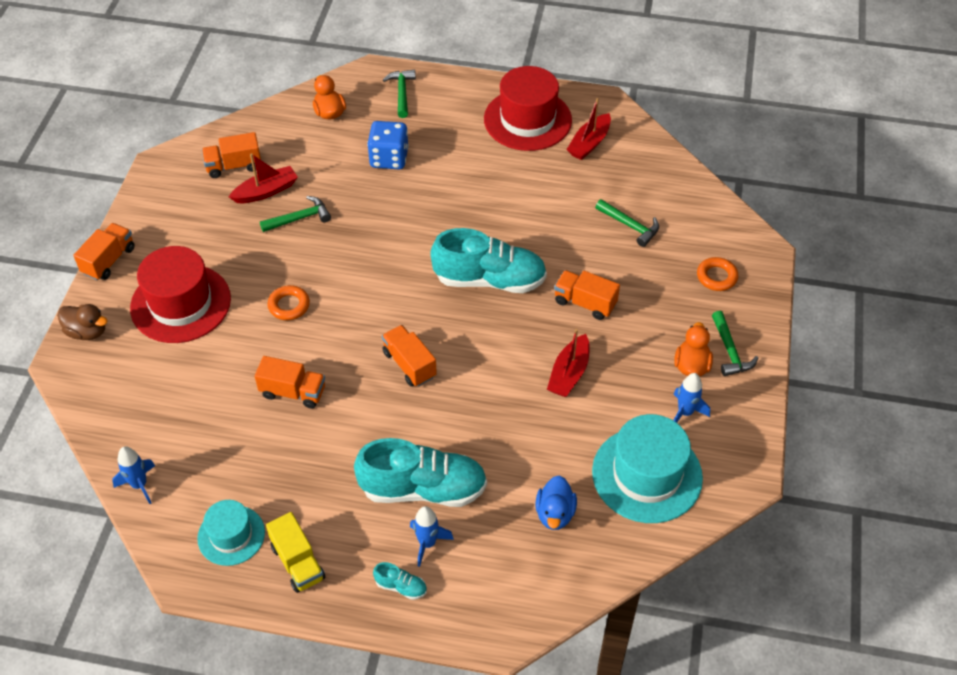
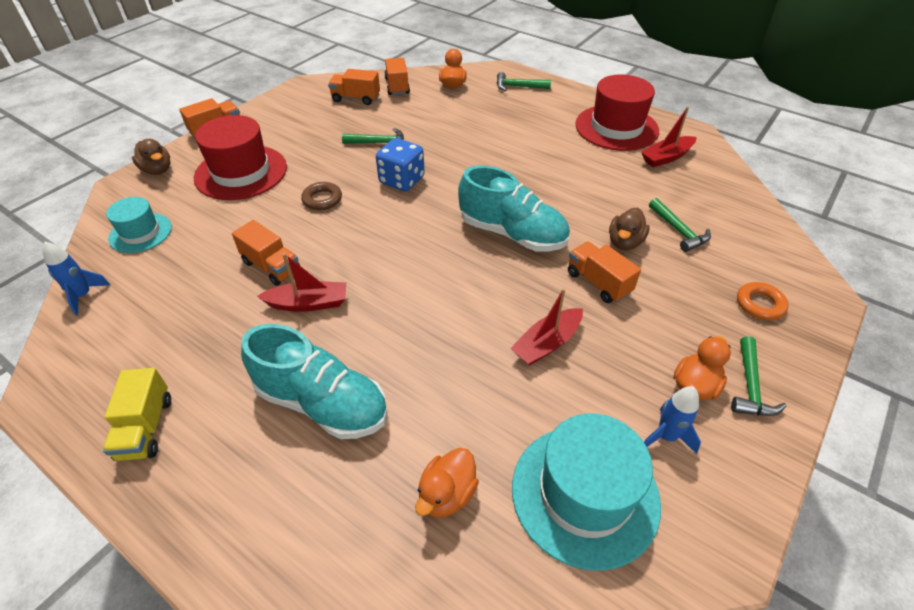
camera: 25 degrees right, 5 degrees down
(231, 535) = (113, 373): turquoise hat -> turquoise hat (140, 233)
(266, 191) = (367, 119): red boat -> red boat (308, 303)
(289, 305) = (322, 199): orange ring -> brown ring
(389, 158) = (480, 123): blue dice -> blue dice (402, 180)
(401, 586) = (222, 505): turquoise shoe -> none
(402, 93) = (518, 87): green hammer -> green hammer turned 105 degrees counterclockwise
(409, 364) = (391, 279): orange truck -> orange truck (397, 86)
(427, 543) = (285, 466): blue rocket -> none
(555, 513) = (447, 494): blue duck -> orange duck
(590, 254) = (624, 242): none -> brown duck

